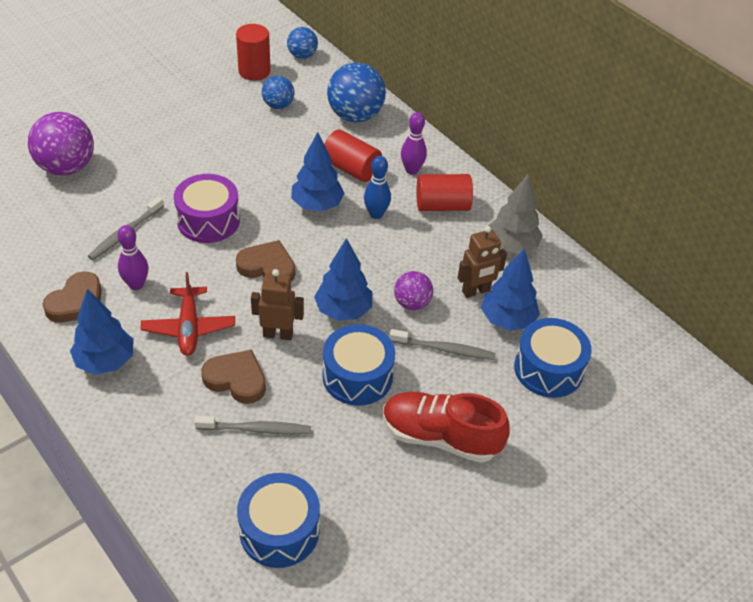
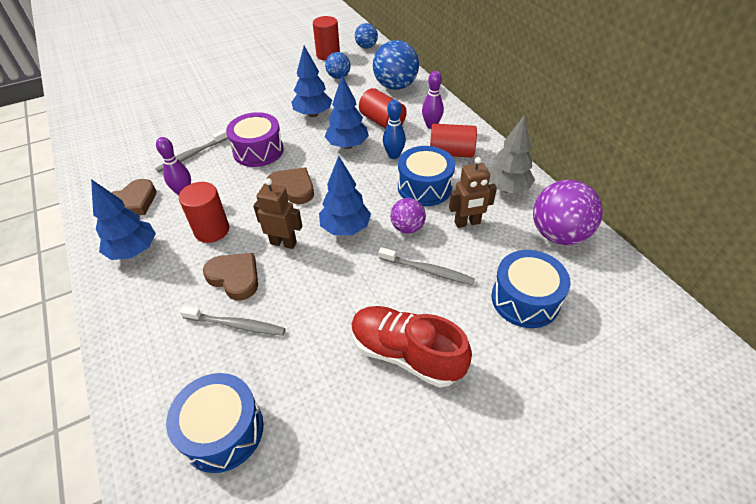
camera: 15 degrees right, 0 degrees up
(66, 167) = (169, 108): purple ball -> purple ball (558, 234)
(189, 327) = (212, 230): red plane -> red cylinder
(357, 376) = (342, 286): blue drum -> blue drum (424, 187)
(507, 320) = (492, 250): blue tree -> blue tree (313, 114)

